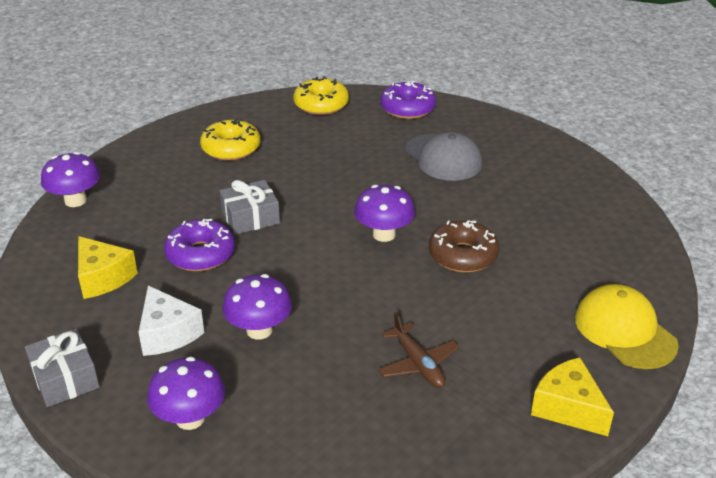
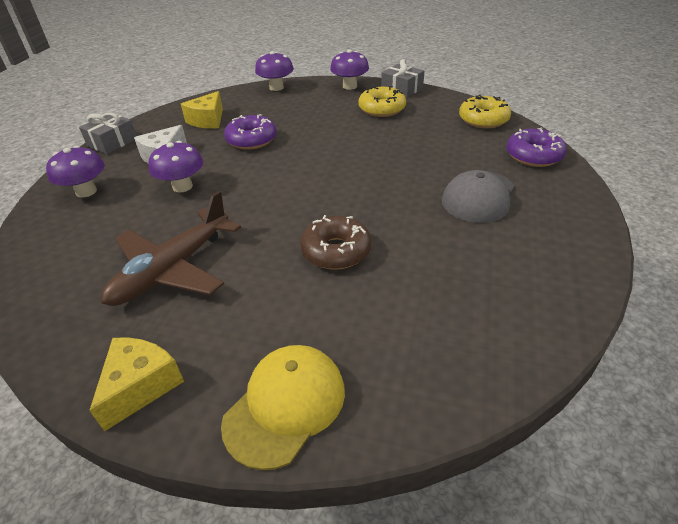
camera: 65 degrees right, 5 degrees up
(250, 217) = (306, 142): grey gift -> grey gift (402, 89)
(384, 234) = (333, 201): purple mushroom -> purple mushroom (349, 86)
(418, 364) = (172, 269): brown plane -> brown plane, size x1.82

